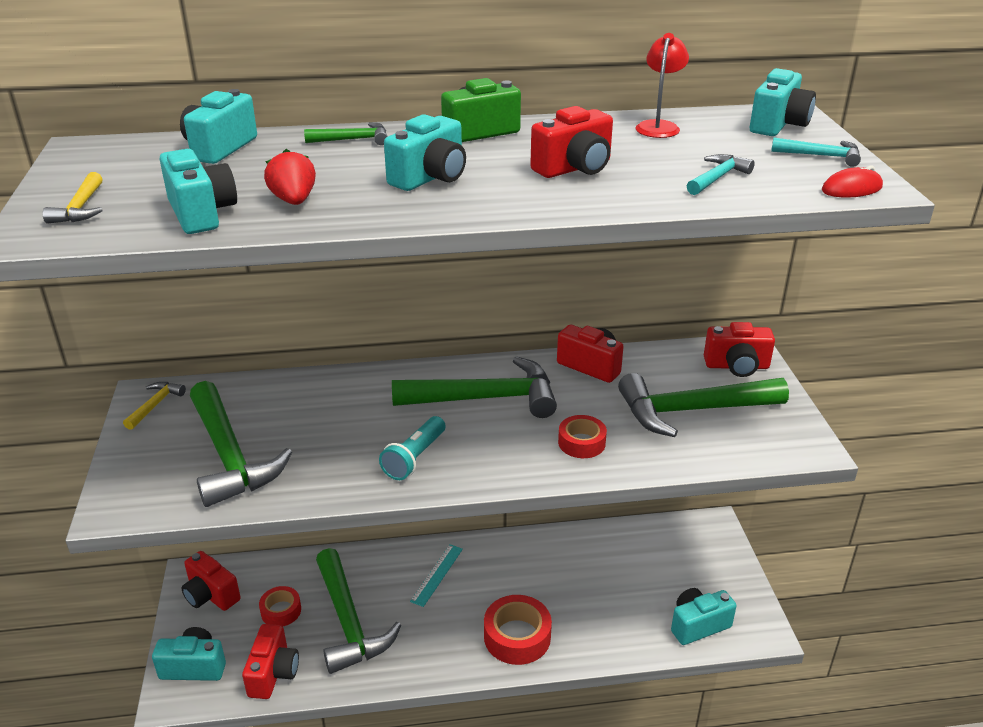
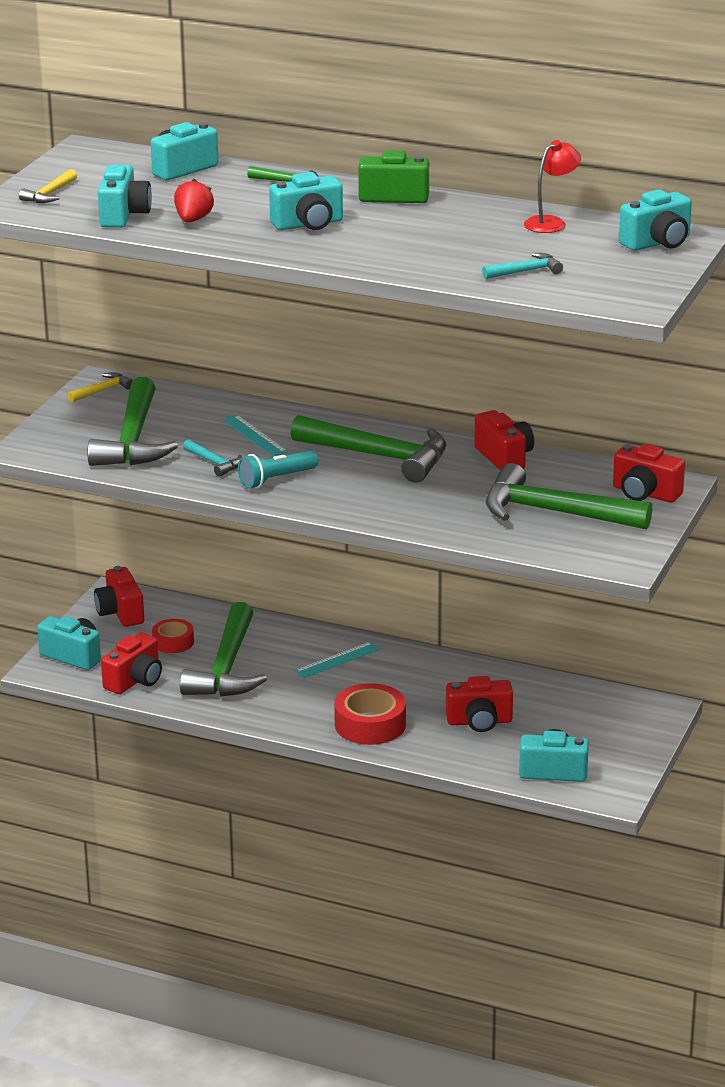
camera: 30 degrees right, 5 degrees down
(350, 412) = (255, 436): none -> turquoise ruler
(574, 168) = (426, 240): red camera -> red camera (479, 722)
(581, 443) = (426, 507): red tape -> none
(821, 156) = (643, 274): turquoise hammer -> turquoise hammer (214, 463)
(851, 189) = (617, 302): red mouse -> none

